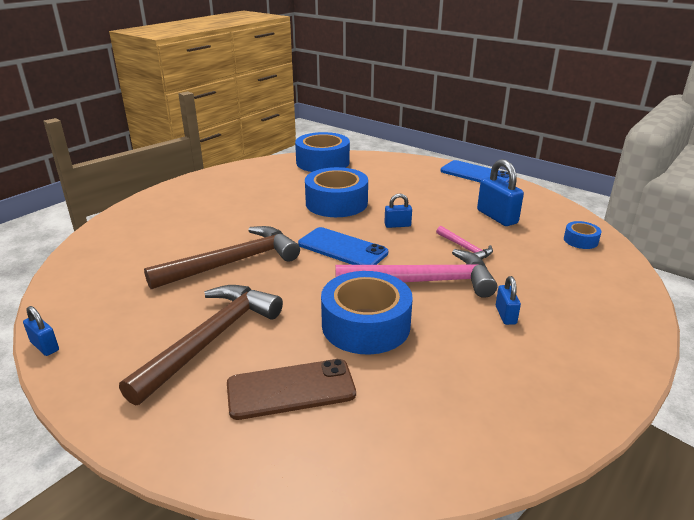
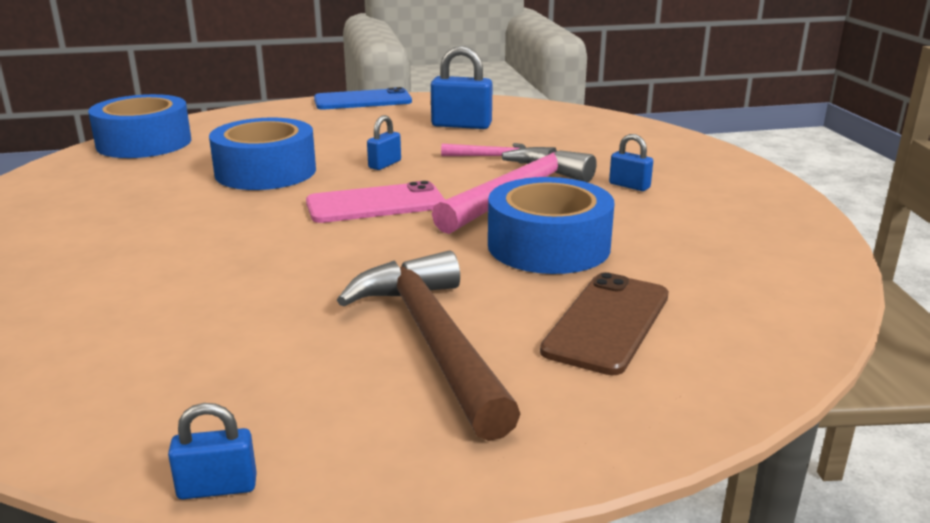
camera: 50 degrees left, 5 degrees down
(233, 263) = (274, 271): brown hammer -> none
(342, 248) = (375, 204): blue phone -> pink phone
(580, 240) = (563, 118): blue tape -> none

